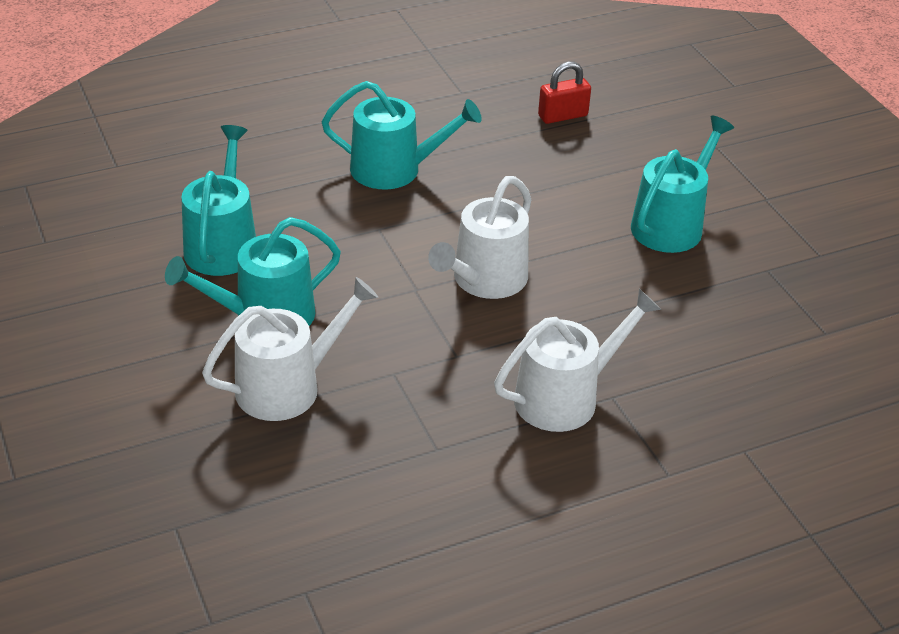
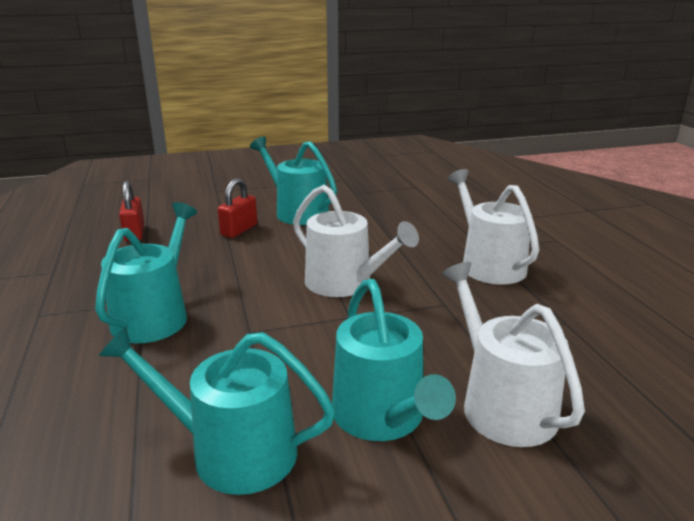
camera: 80 degrees left, 15 degrees down
(597, 186) = (239, 230): none -> red padlock

